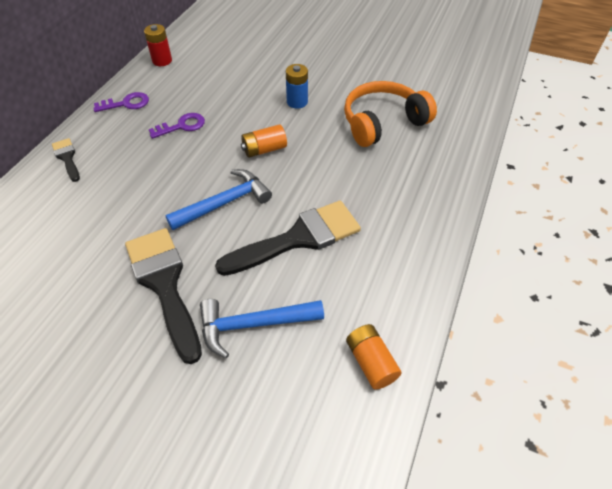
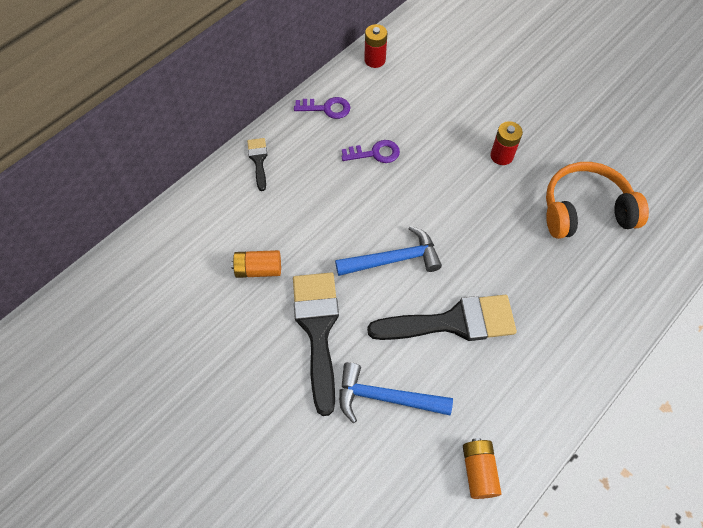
camera: 20 degrees right, 10 degrees up
(264, 149) = (449, 207): orange battery -> orange battery (258, 269)
(297, 102) = (501, 156): blue battery -> red battery

